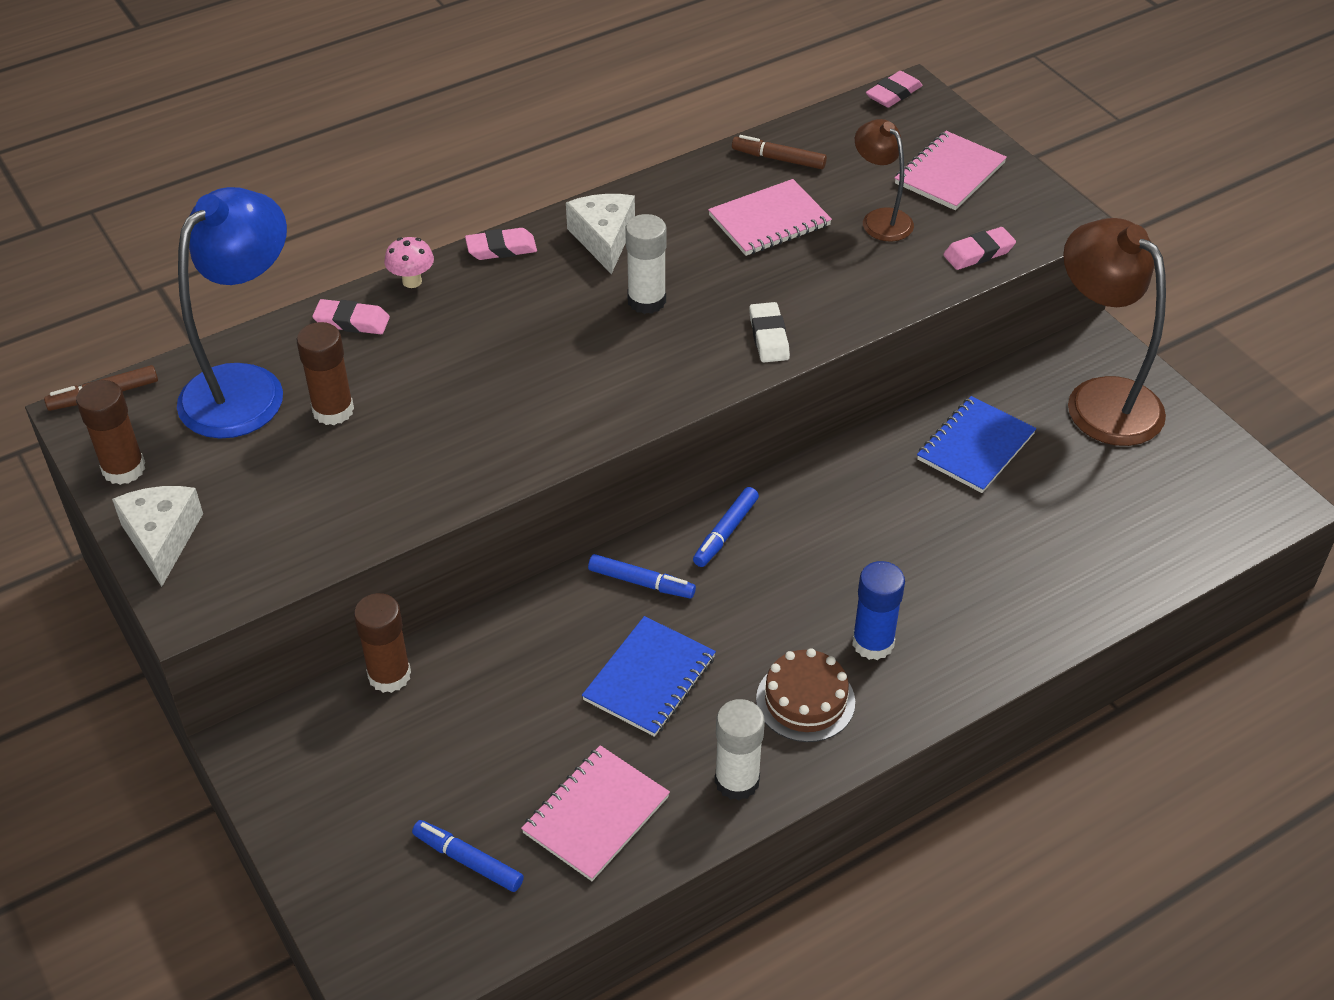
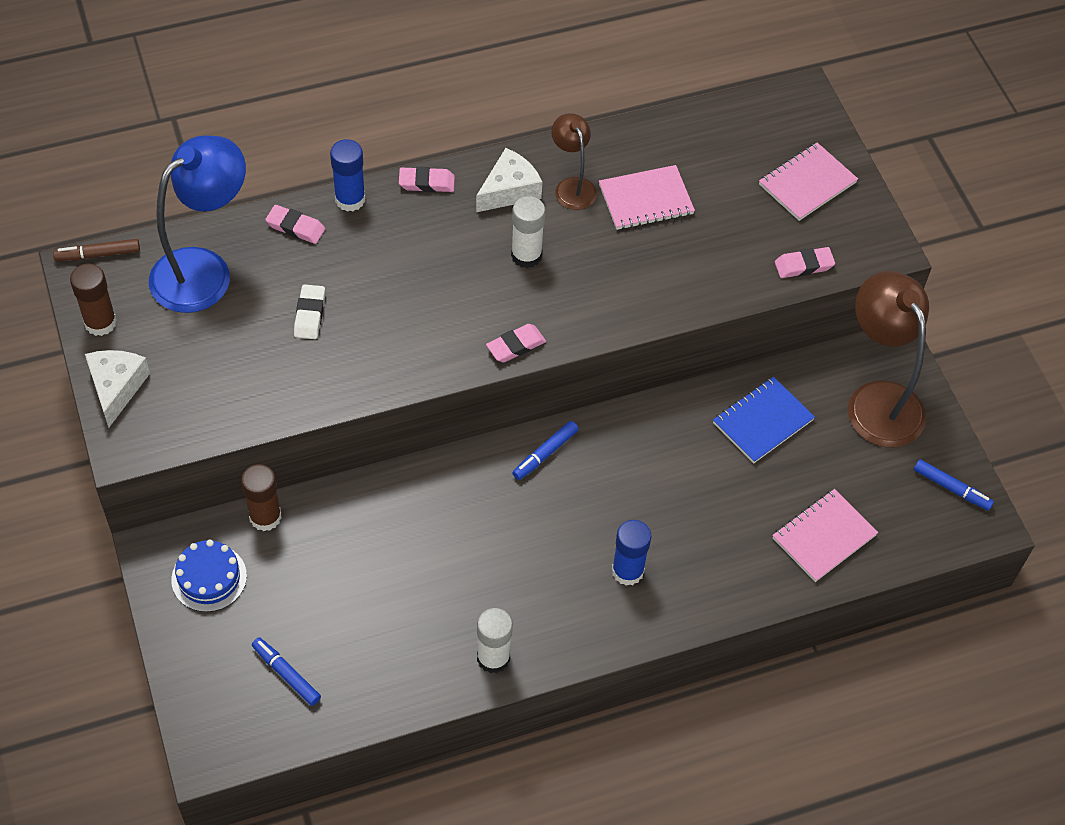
camera: 10 degrees right, 10 degrees up
(332, 763) = (209, 578): none -> blue cake
(333, 410) = (263, 304): brown glue stick -> none
(412, 281) = (350, 199): pink mushroom -> blue glue stick
(596, 815) = (385, 661): pink notebook -> pink notebook (824, 537)
(604, 239) = (509, 190): white cheese -> white cheese turned 45 degrees clockwise
(641, 582) = (469, 482): blue marker -> blue marker (951, 488)
(649, 678) = (453, 562): blue notebook -> none
(769, 337) = (611, 309): white eraser -> white eraser (310, 314)
(778, 159) = (672, 141): brown marker -> none
(805, 700) = (562, 606): brown cake -> none
(880, 219) = (735, 216): brown lamp -> brown lamp (572, 186)
(893, 94) = (788, 94): pink eraser -> pink eraser (516, 346)

